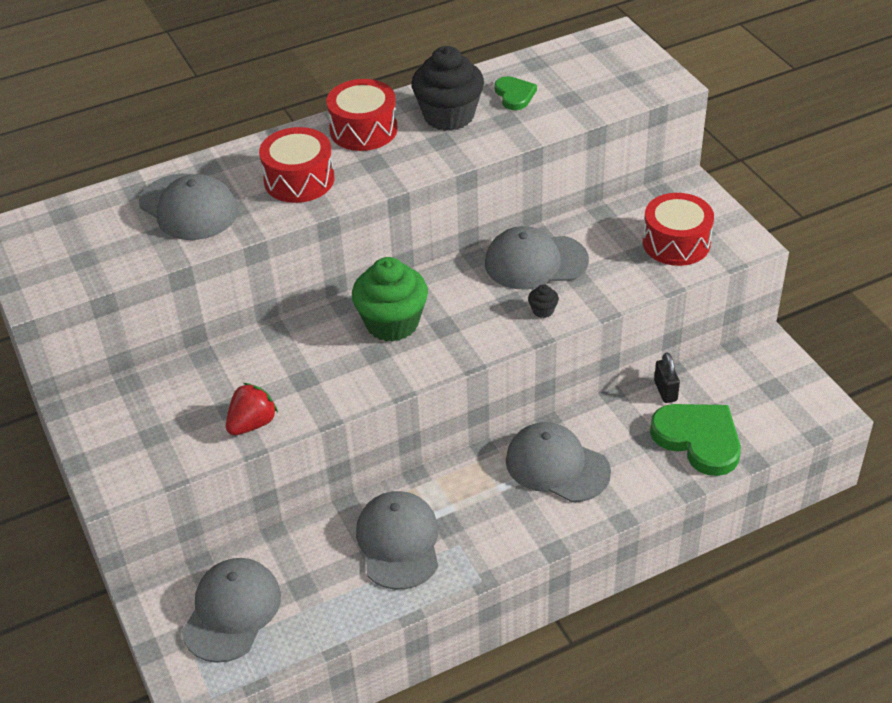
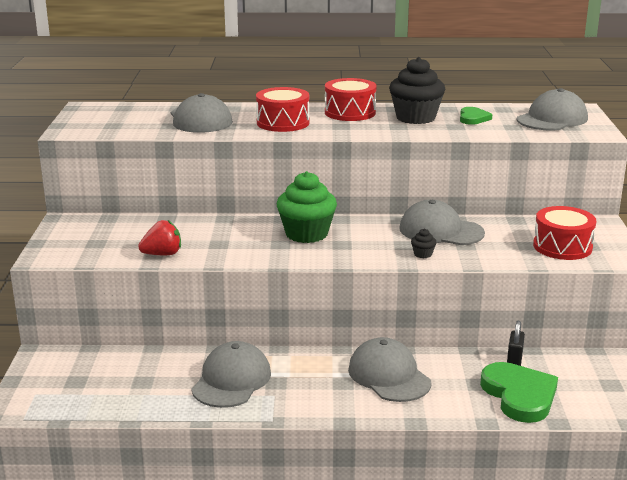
camera: 25 degrees right, 20 degrees down
(232, 611) = (83, 379): grey cap -> grey cap (552, 119)

